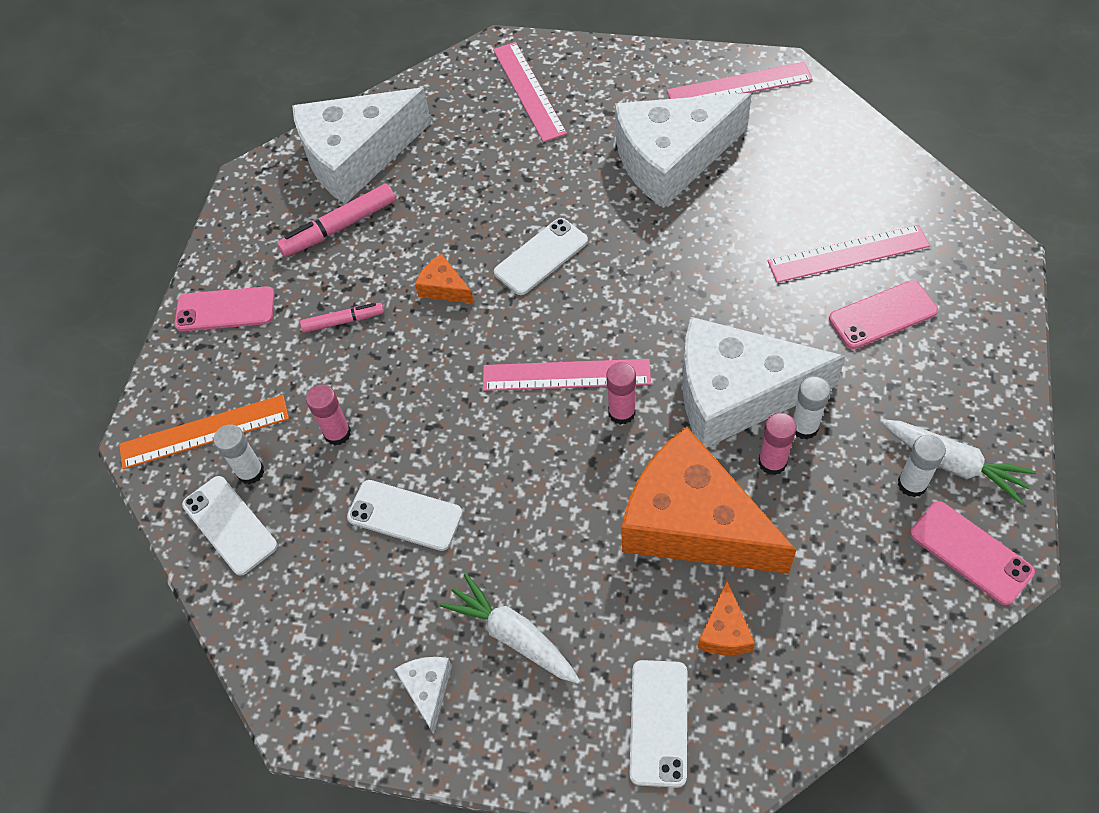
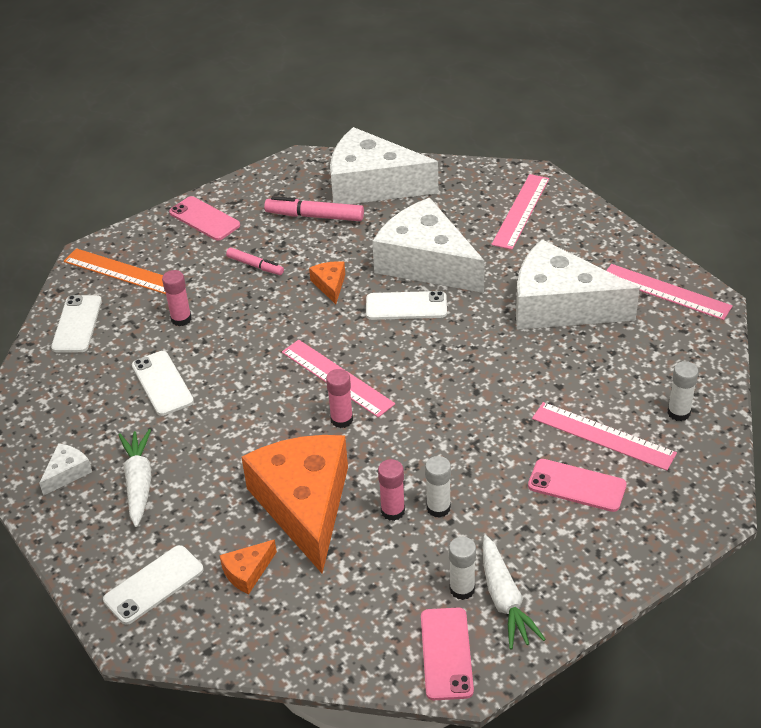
camera: 40 degrees right, 15 degrees down
(250, 472) = (117, 306): white glue stick -> white glue stick (678, 413)
(736, 393) = (422, 460): white cheese -> white cheese (426, 262)

